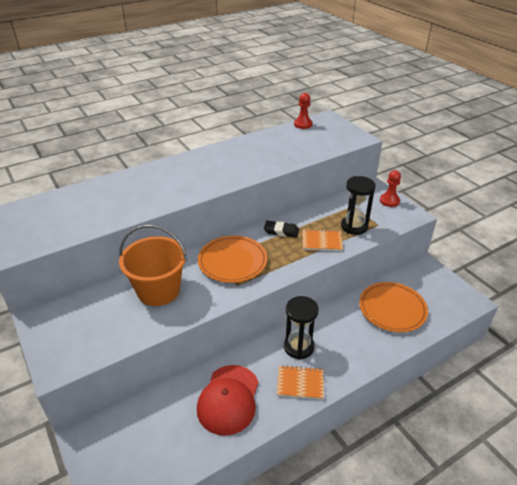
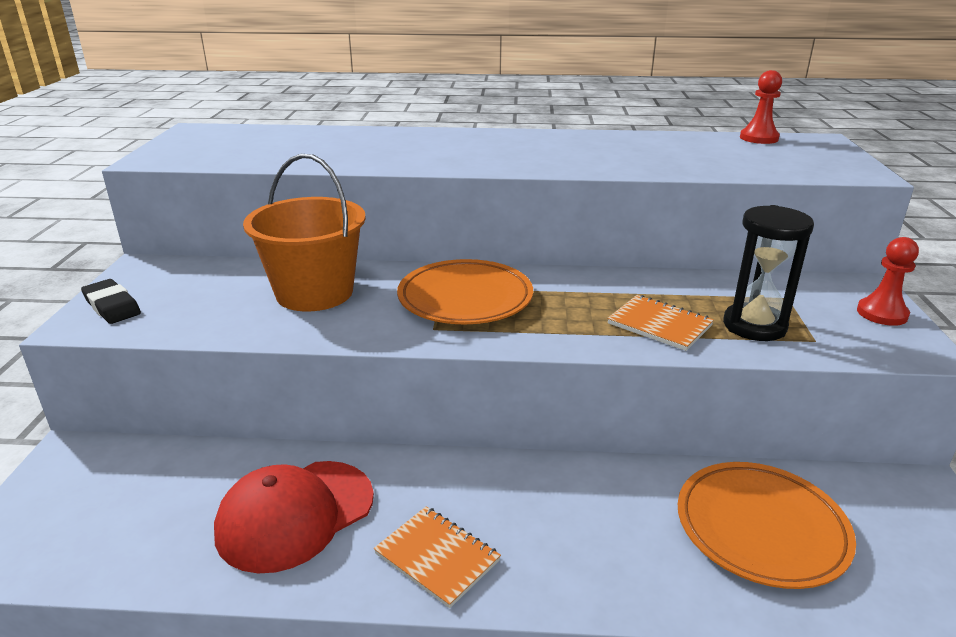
camera: 35 degrees right, 10 degrees down
(281, 231) = (597, 288): black eraser -> black eraser (112, 306)
(299, 347) = (496, 498): black hourglass -> none

